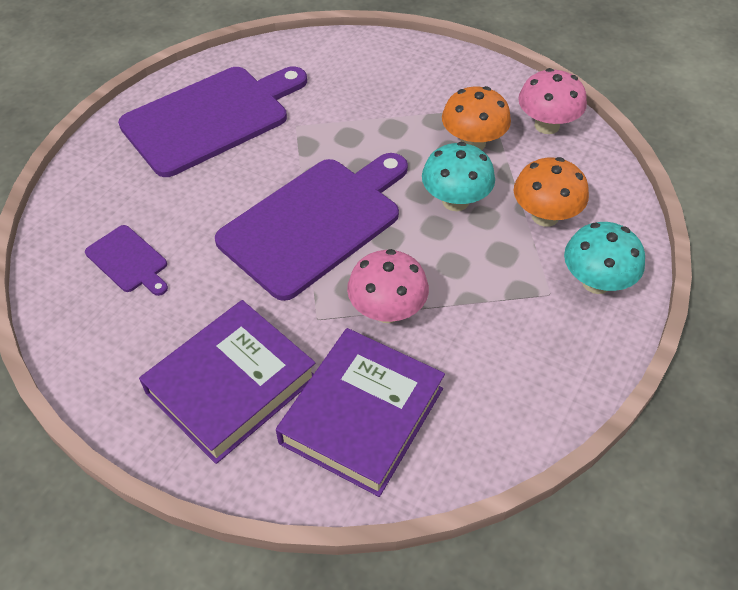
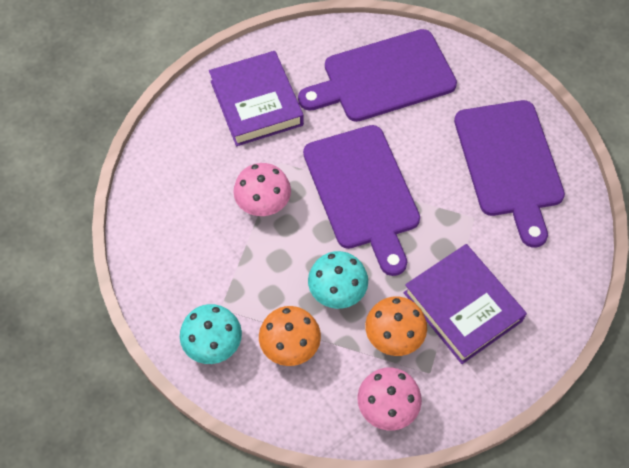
camera: 115 degrees right, 10 degrees up
(128, 261) = (383, 77): purple cutting board -> purple cutting board, size x2.21
(361, 415) = (197, 159): purple book -> purple book (463, 306)

